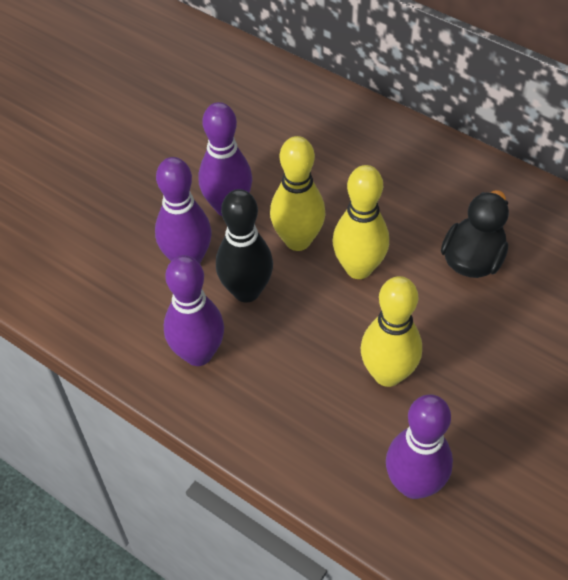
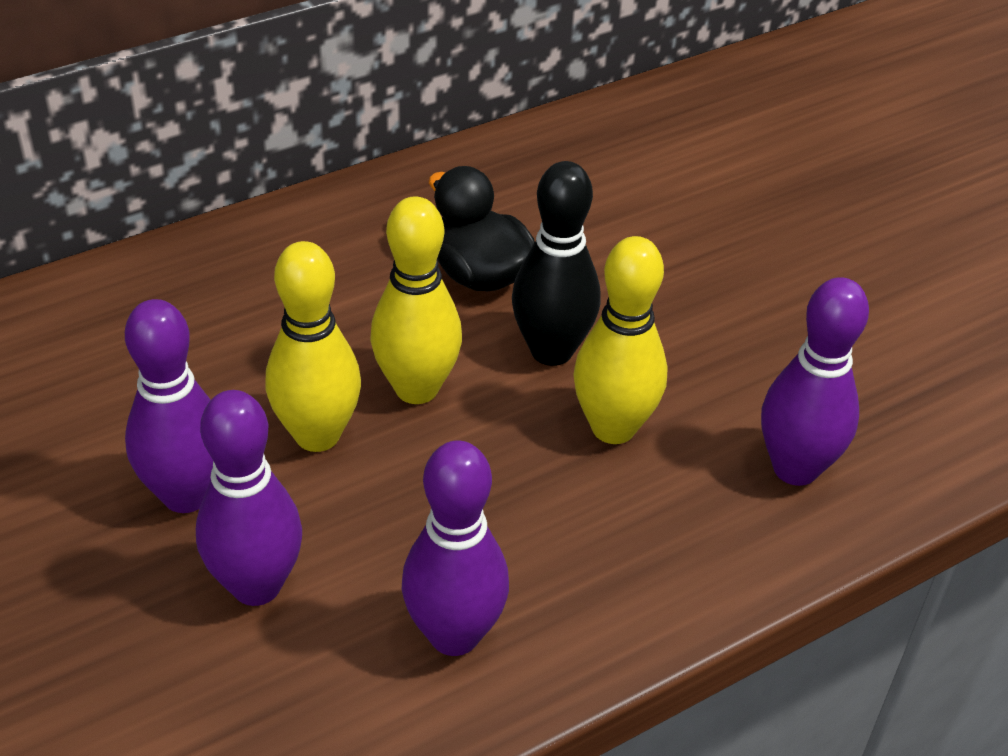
camera: 70 degrees left, 10 degrees down
(246, 291) = (372, 531): black bowling pin -> black bowling pin (551, 351)

